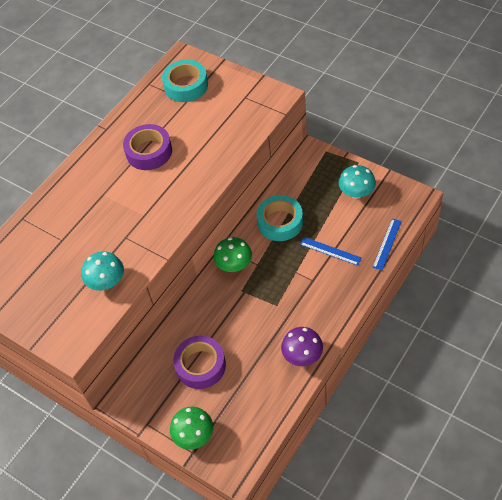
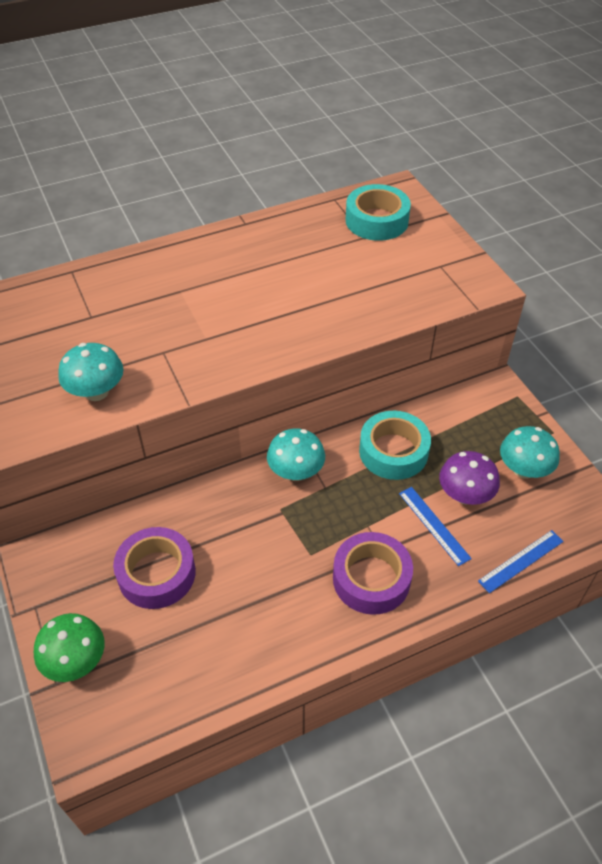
camera: 25 degrees right, 5 degrees down
(149, 152) = (272, 271): purple tape -> purple tape (371, 579)
(234, 265) = (296, 471): green mushroom -> turquoise mushroom
(302, 355) = (294, 644): purple mushroom -> purple mushroom (465, 495)

